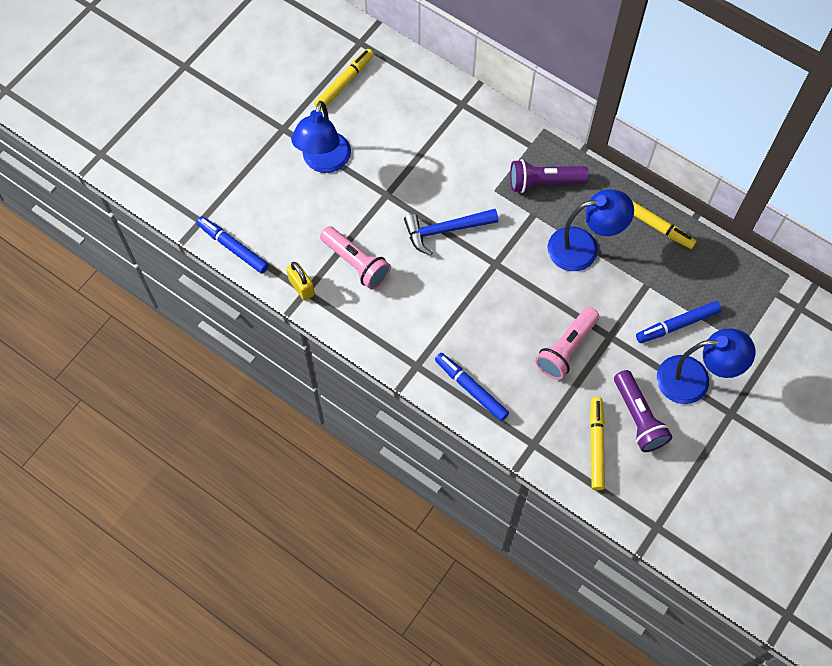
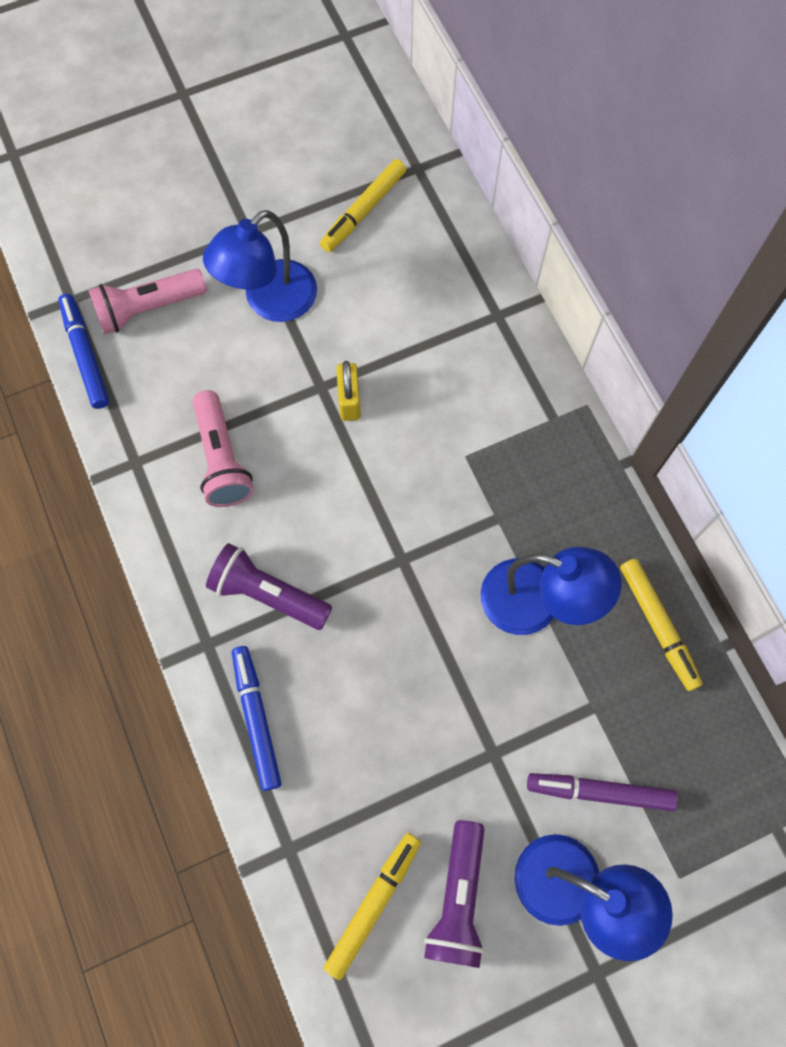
camera: 30 degrees right, 5 degrees up
(301, 287) = (133, 453): yellow padlock -> yellow padlock (349, 401)
(344, 83) = (363, 211): yellow marker -> yellow marker turned 150 degrees clockwise
(445, 230) = (365, 476): blue hammer -> none
(543, 182) = (539, 480): purple flashlight -> purple flashlight (267, 593)
(566, 349) = (420, 736): pink flashlight -> pink flashlight (147, 308)
(677, 325) = (599, 792): blue marker -> purple marker

